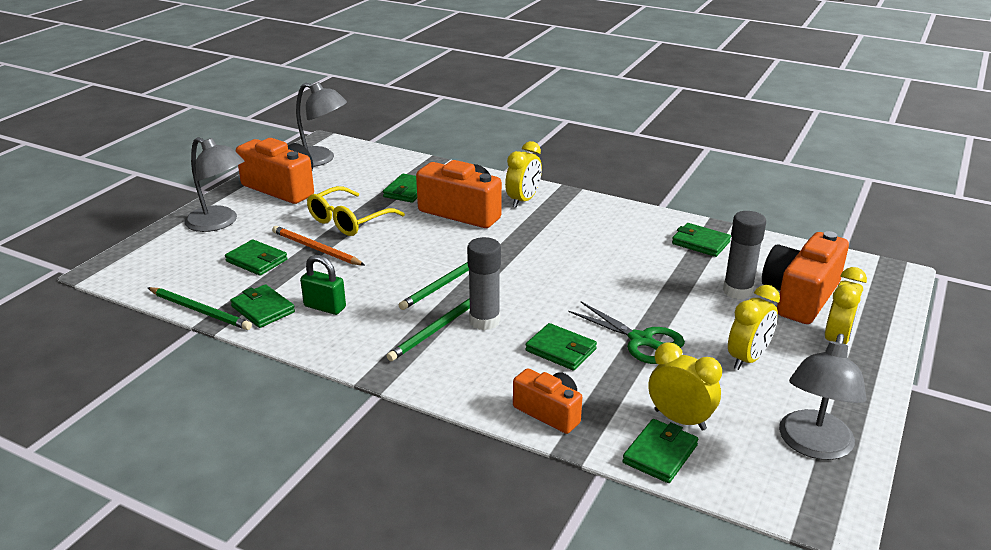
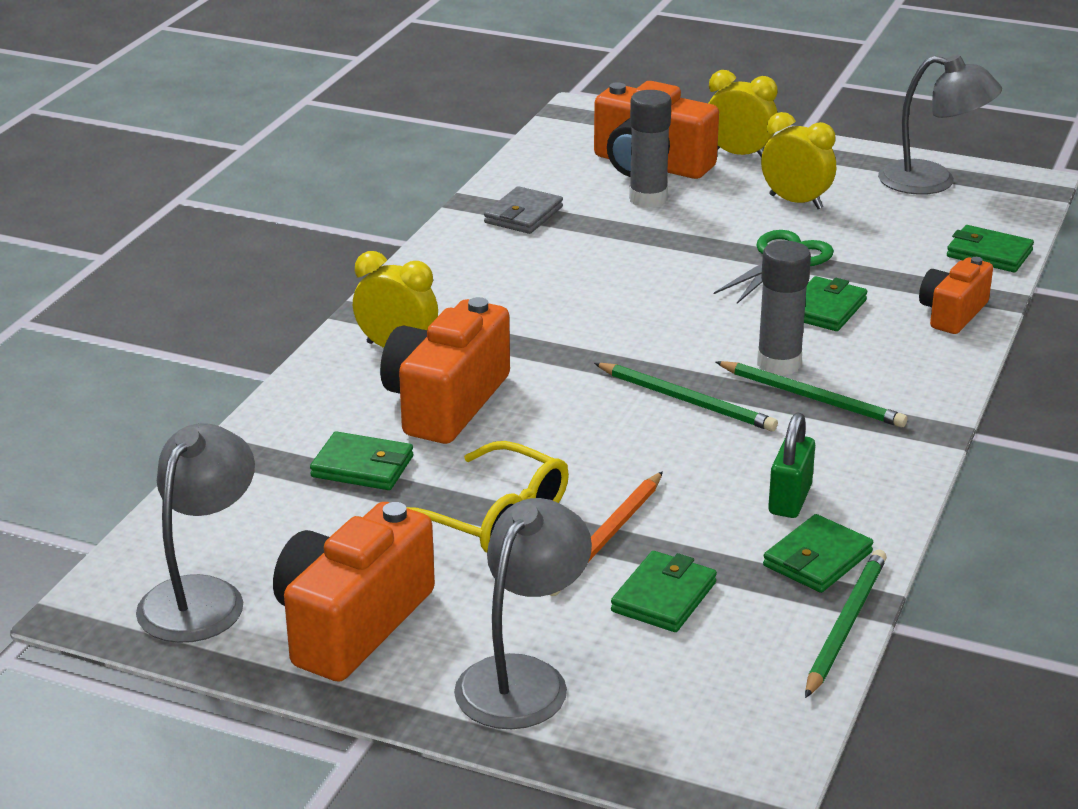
camera: 95 degrees left, 0 degrees up
(680, 420) = (926, 242): yellow clock -> none
(700, 243) = (523, 215): green wallet -> grey wallet

